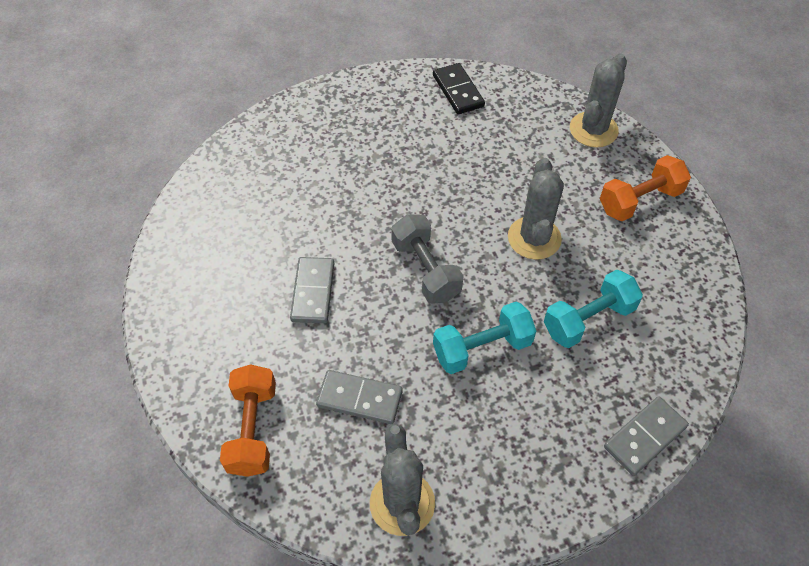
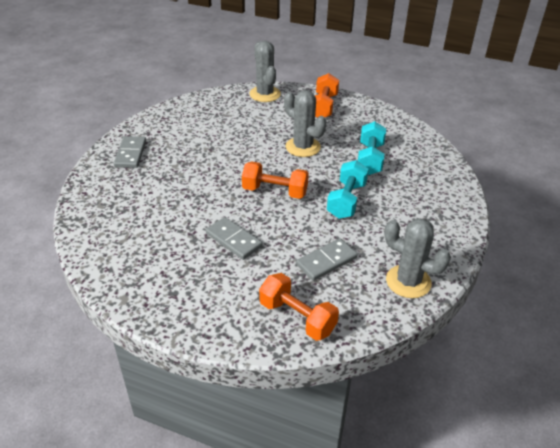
camera: 50 degrees left, 15 degrees down
(425, 270) = (275, 191): grey dumbbell -> orange dumbbell
(458, 91) = (177, 116): black domino -> none
(645, 437) = (451, 181): grey domino -> grey domino (131, 154)

